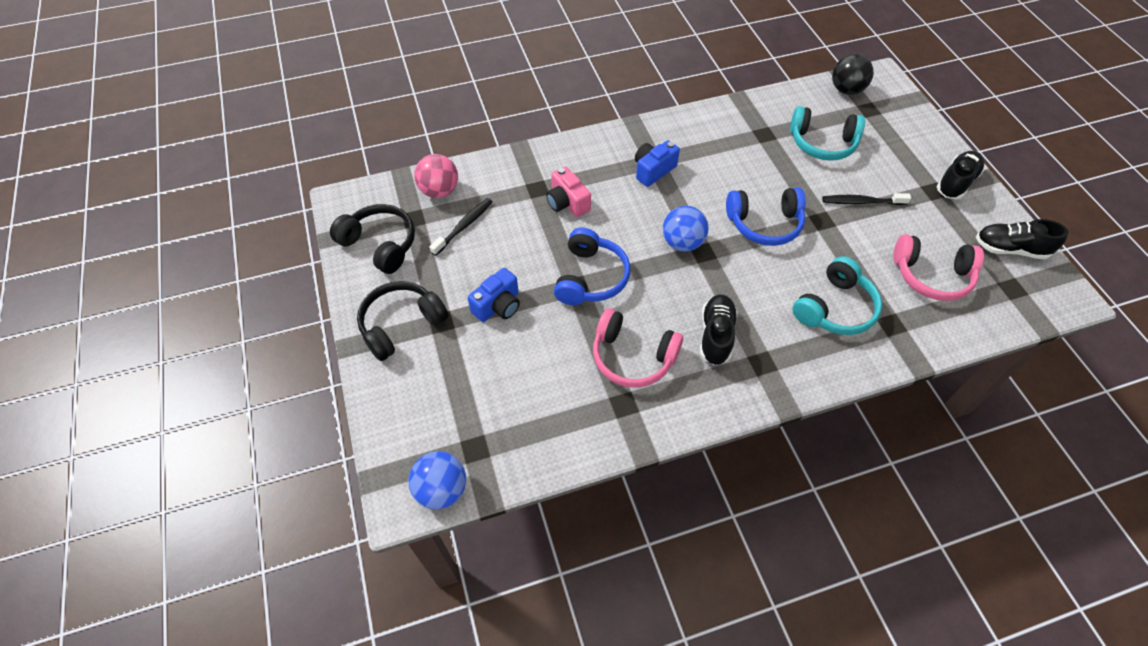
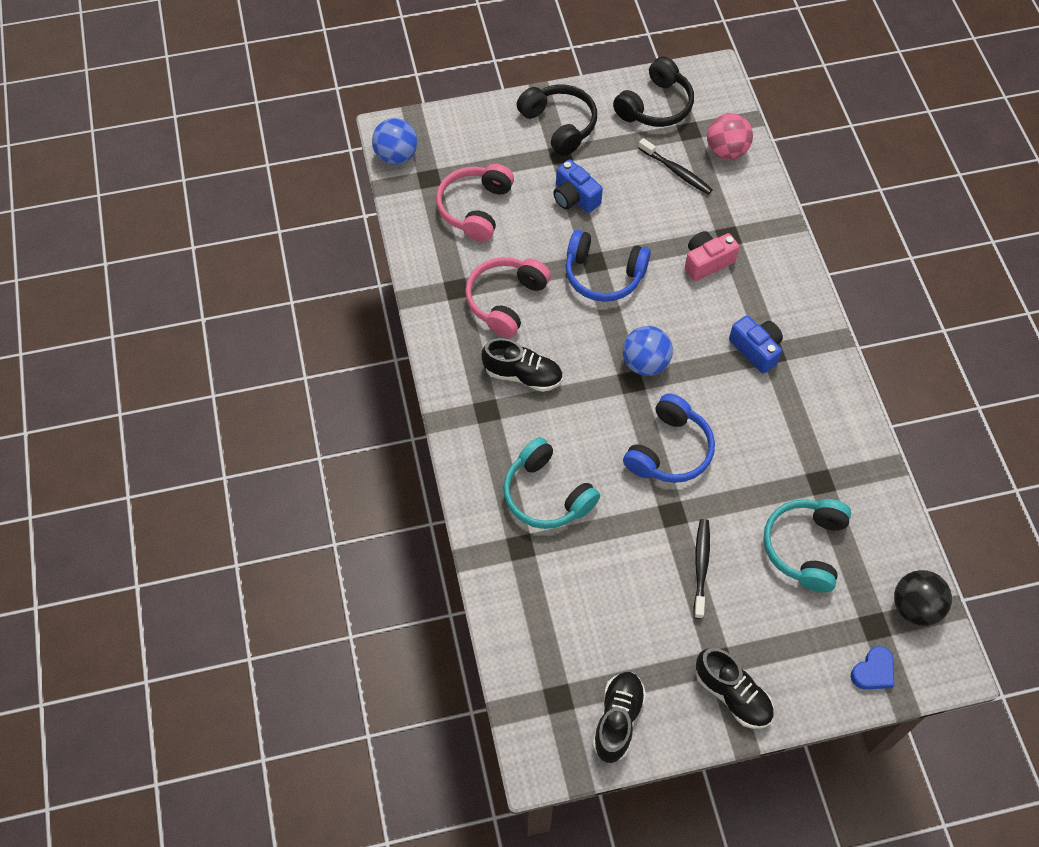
camera: 95 degrees right, 5 degrees up
(764, 224) = (669, 450): blue headphones -> blue headphones turned 150 degrees counterclockwise
(903, 111) = (873, 671): none -> blue heart
(931, 276) = (583, 611): pink headphones -> pink headphones (475, 208)

